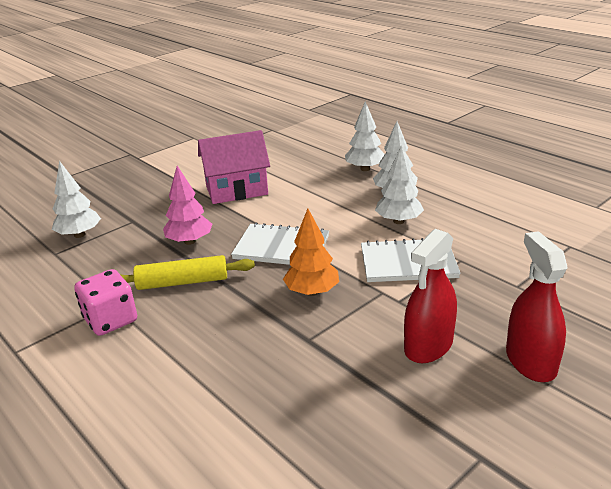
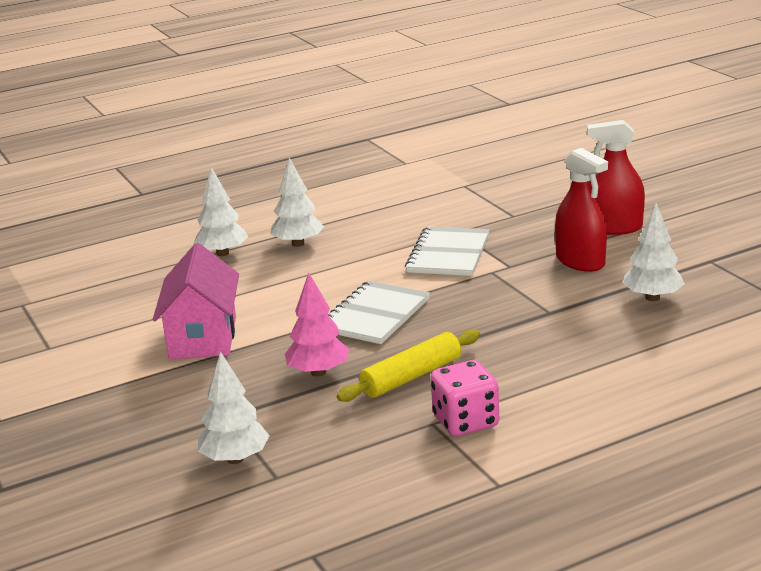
camera: 75 degrees left, 5 degrees down
(182, 282) = (411, 377): yellow rolling pin -> yellow rolling pin turned 45 degrees clockwise
(312, 292) = (472, 304): orange tree -> none
(398, 221) = (364, 249): white tree -> white tree (652, 298)

